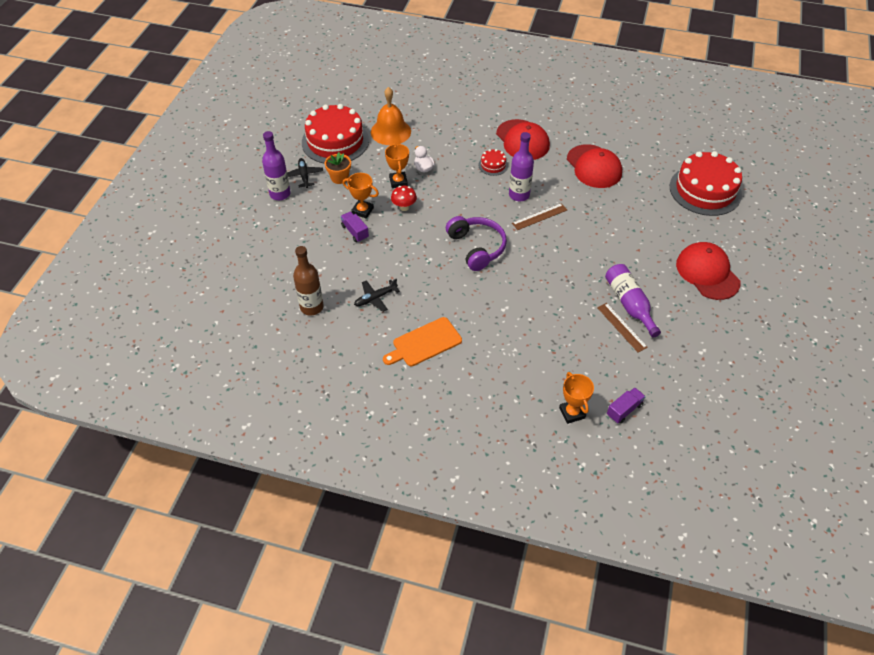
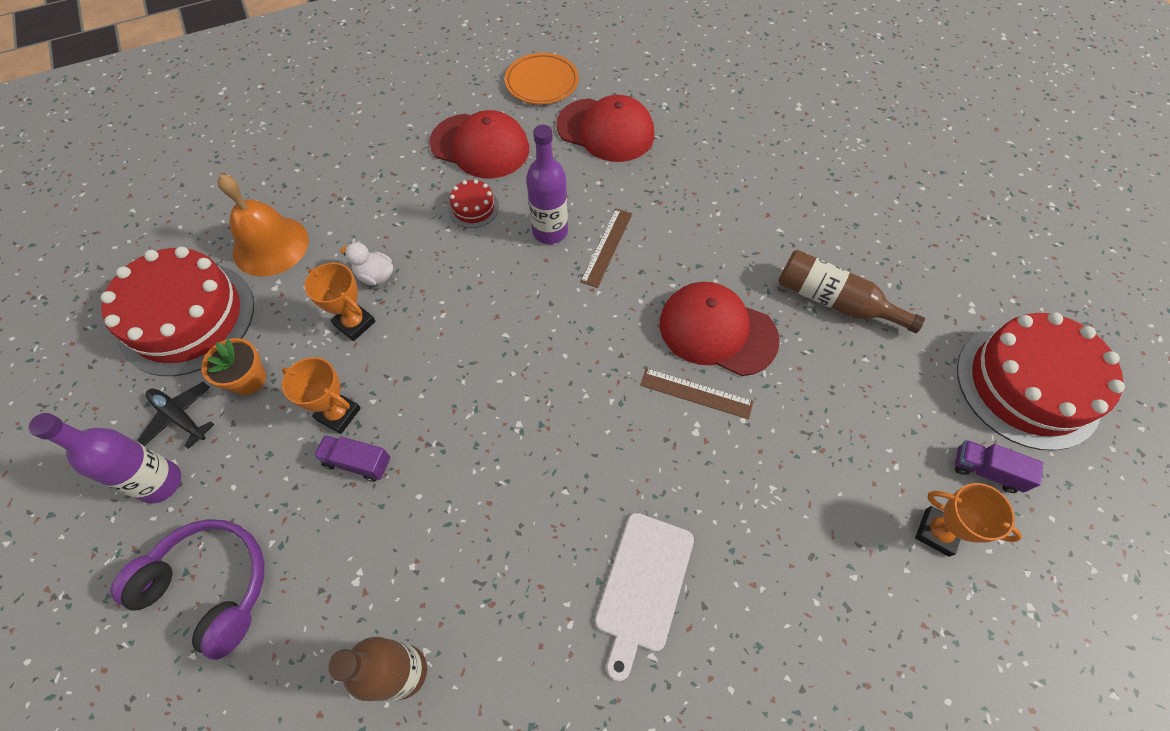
camera: 40 degrees left, 10 degrees up
(362, 211) = (338, 414): orange trophy -> orange trophy turned 45 degrees clockwise
(375, 298) = (496, 563): black plane -> none
(404, 207) = (401, 362): red mushroom -> none
(424, 343) = (643, 585): orange cutting board -> white cutting board
(477, 247) = (568, 355): purple headphones -> purple headphones (211, 586)
(583, 127) = (542, 82): none -> orange plate
(621, 327) = (859, 343): brown ruler -> brown ruler (696, 393)
(624, 410) = (985, 471): purple truck -> purple truck turned 75 degrees counterclockwise
(629, 304) = (834, 301): purple bottle -> brown bottle
(705, 190) = (758, 85): red cake -> red cake (1027, 385)
(707, 273) = (869, 194): red cap -> red cap (717, 331)

